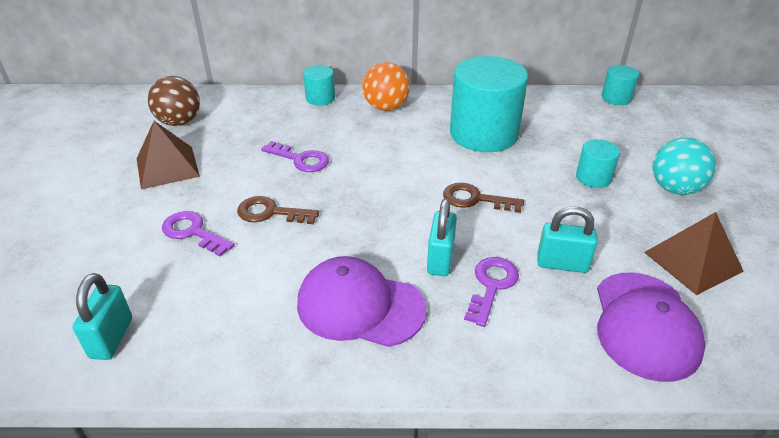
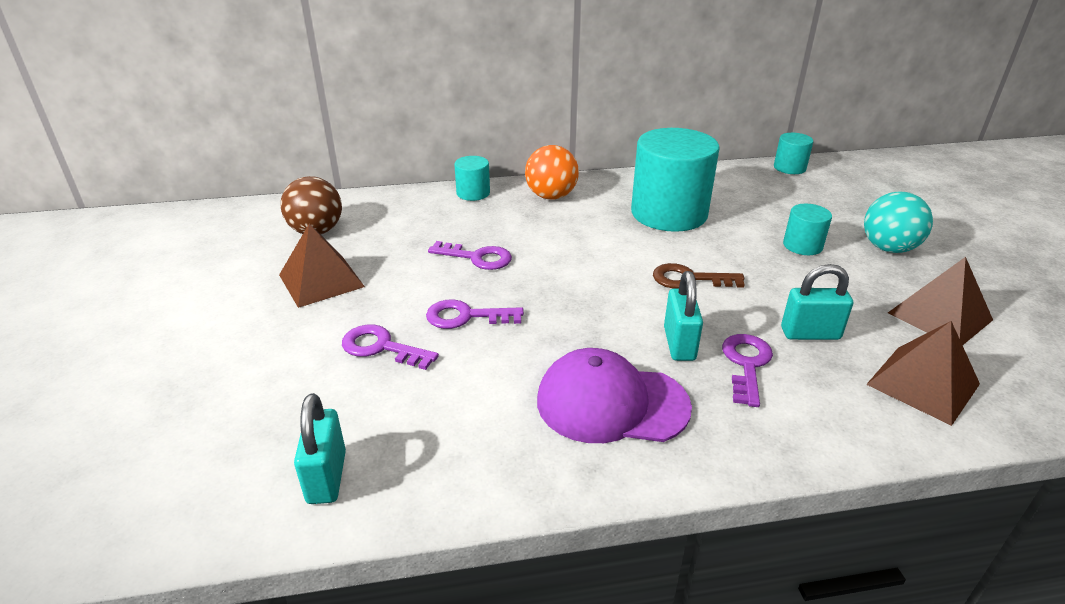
camera: 10 degrees left, 5 degrees down
(271, 213) = (466, 316): brown key -> purple key
(645, 325) = (922, 384): purple cap -> brown pyramid

